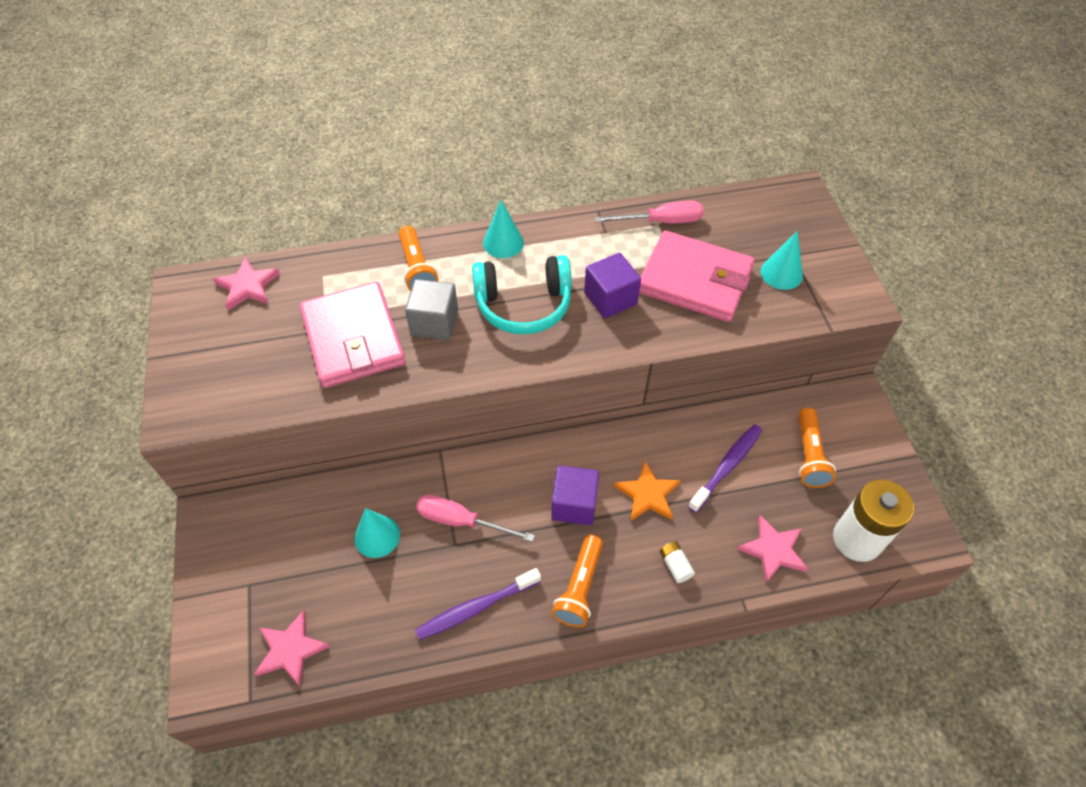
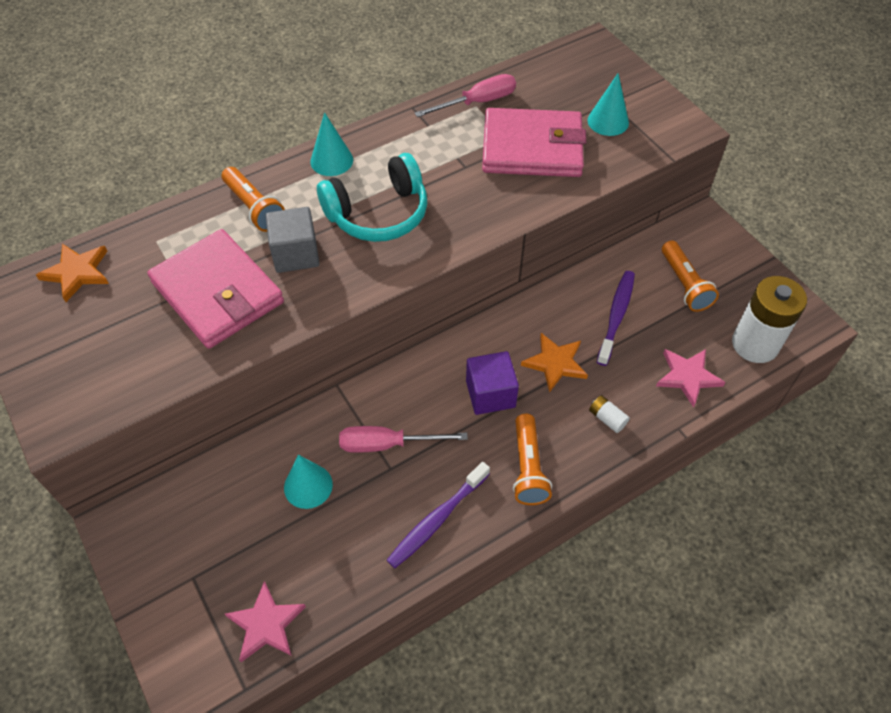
camera: 20 degrees left, 0 degrees up
(248, 286) = (77, 273): pink star -> orange star
(610, 298) = (460, 185): purple cube -> none

